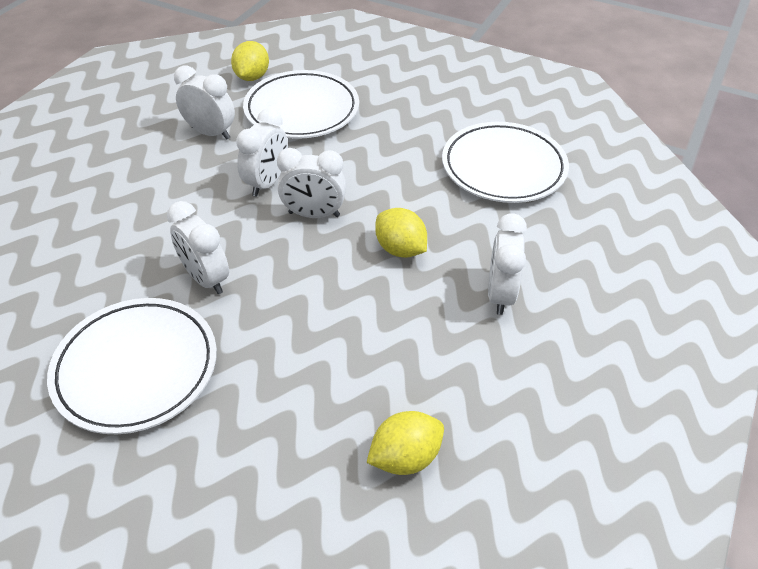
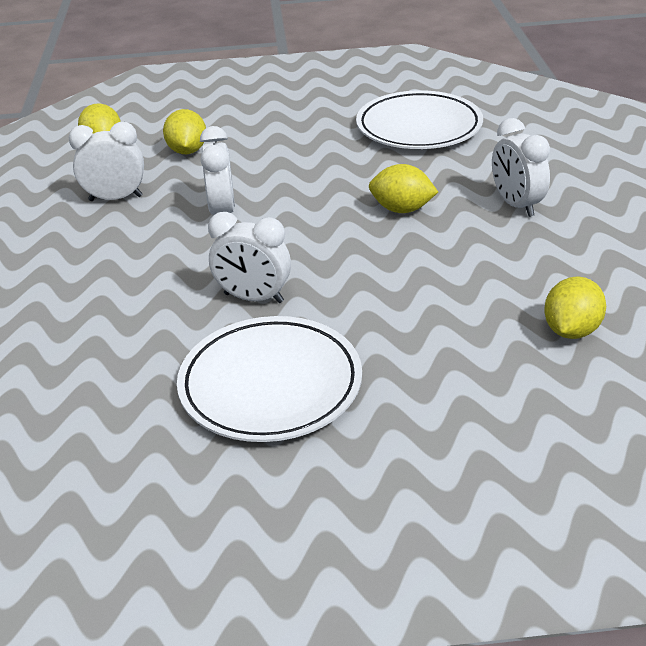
camera: 30 degrees left, 10 degrees down
(302, 110) = (187, 151): white plate -> yellow lemon
(314, 214) = (296, 216): white clock -> none

